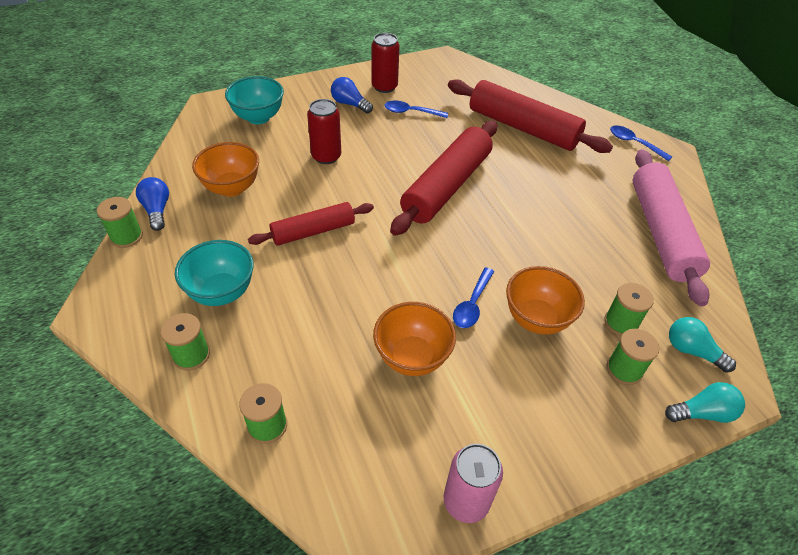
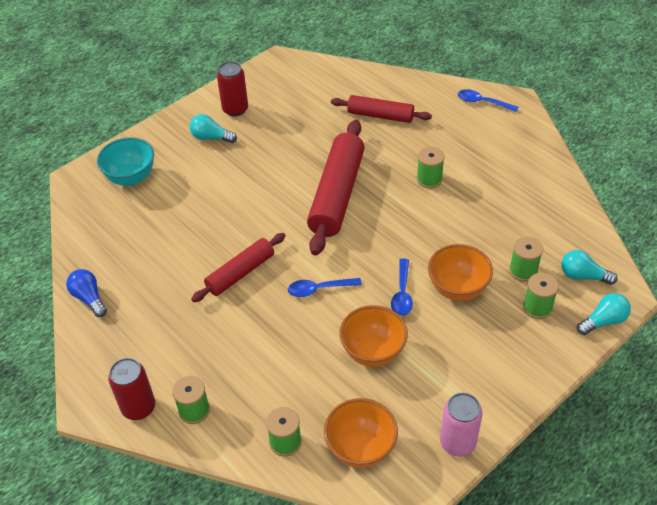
camera: 15 degrees left, 0 degrees up
(126, 236) = (76, 331): green spool -> green spool (429, 179)
(221, 292) = (190, 351): turquoise bowl -> none
(231, 188) = (145, 256): orange bowl -> orange bowl (361, 448)
(326, 156) = (216, 198): red can -> red can (138, 407)
(350, 104) = (211, 137): blue light bulb -> turquoise light bulb
(411, 112) = (272, 129): blue spoon -> blue spoon (319, 289)
(522, 128) = (380, 115): red rolling pin -> red rolling pin, size x0.60
(661, 232) = (530, 182): pink rolling pin -> none

